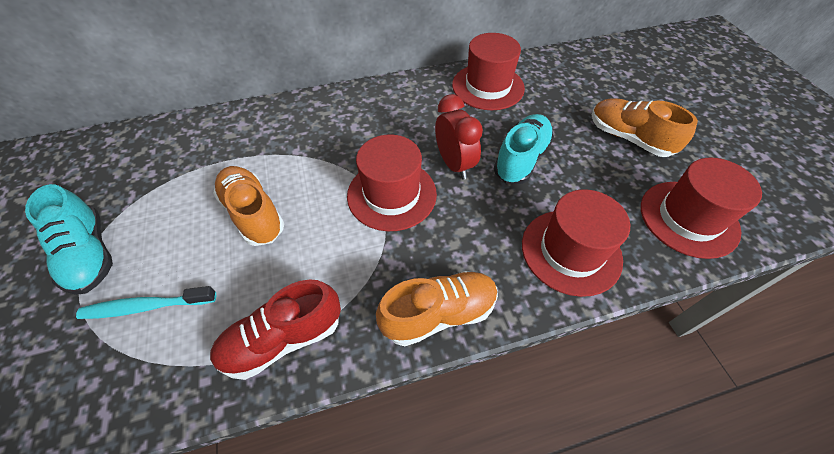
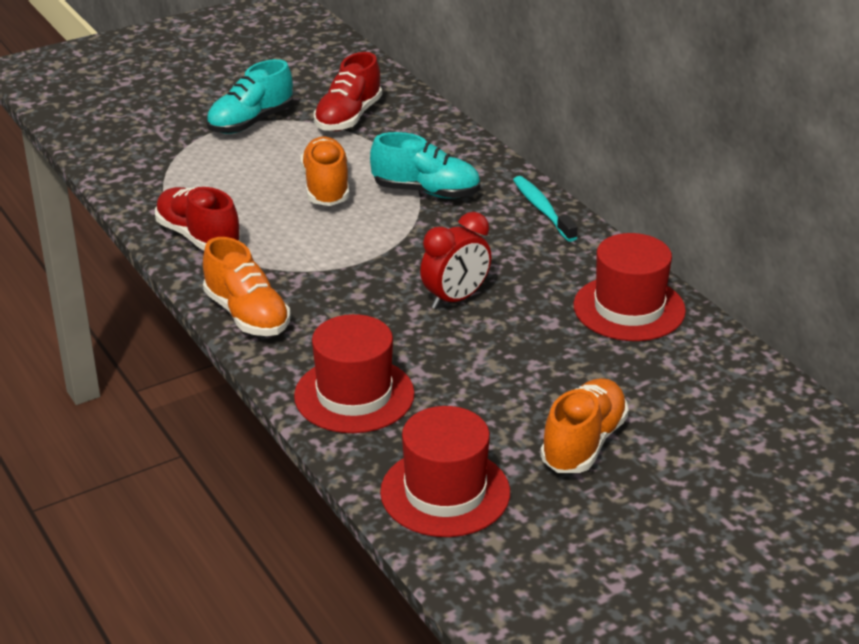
camera: 75 degrees right, 20 degrees down
(145, 176) = (348, 117): none -> red shoe
(146, 307) = (209, 165): turquoise toothbrush -> turquoise toothbrush (542, 209)
(253, 214) = (326, 187): orange shoe -> orange shoe turned 45 degrees counterclockwise
(392, 194) = (387, 263): red hat -> none
(521, 159) = (490, 349): turquoise shoe -> turquoise shoe (426, 192)

